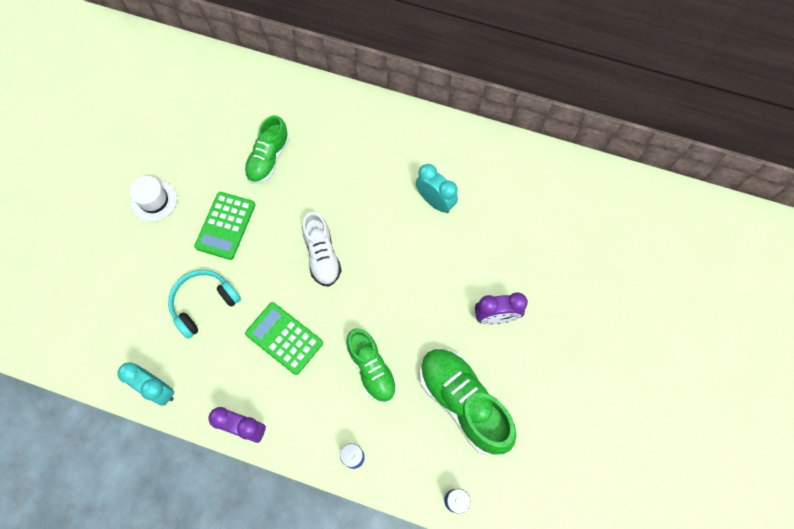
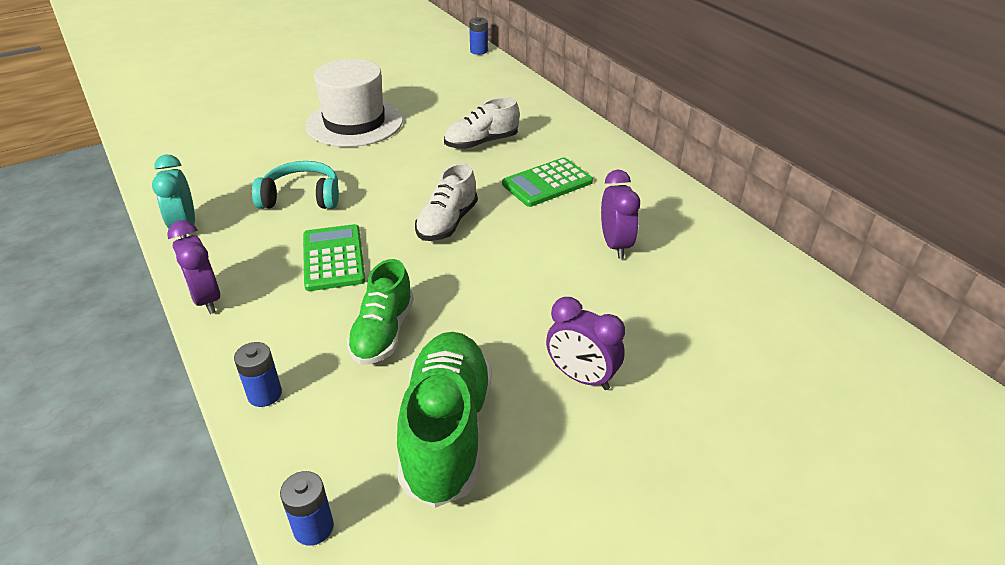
camera: 40 degrees right, 30 degrees down
(154, 200) = (354, 123): white hat -> white hat, size x1.90
(157, 41) = (479, 51): none -> blue battery
(225, 226) = (389, 162): green calculator -> green calculator (547, 183)
(268, 159) = (481, 142): green shoe -> white shoe
(435, 201) = (615, 245): turquoise clock -> purple clock

